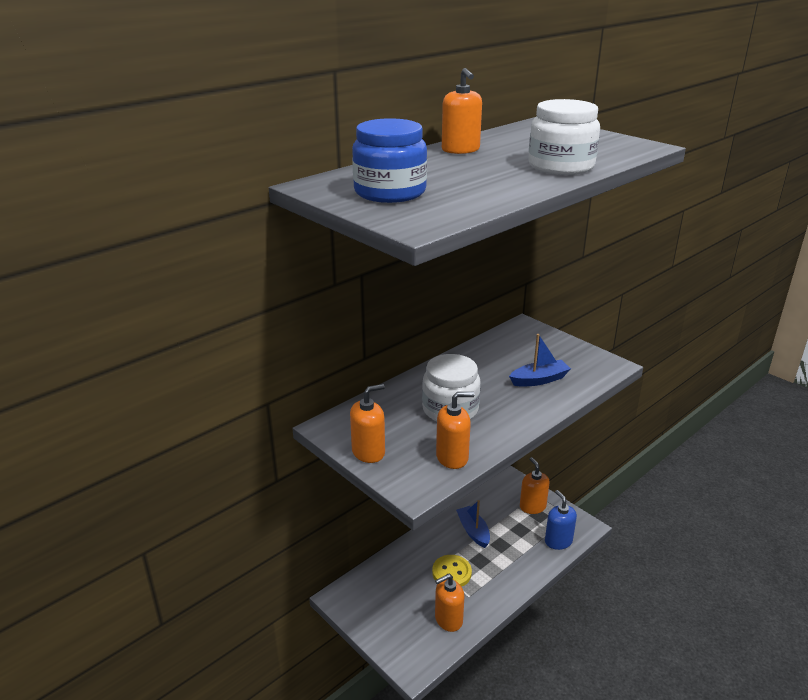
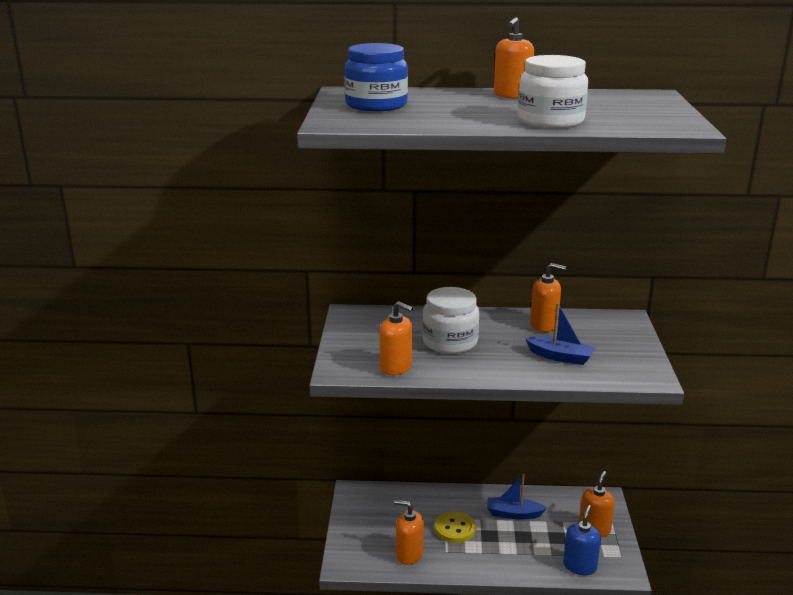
camera: 45 degrees right, 5 degrees down
(368, 452) = (348, 338): orange soap dispenser -> orange soap dispenser (544, 325)
(473, 531) = (513, 514): blue boat -> blue boat turned 105 degrees counterclockwise

